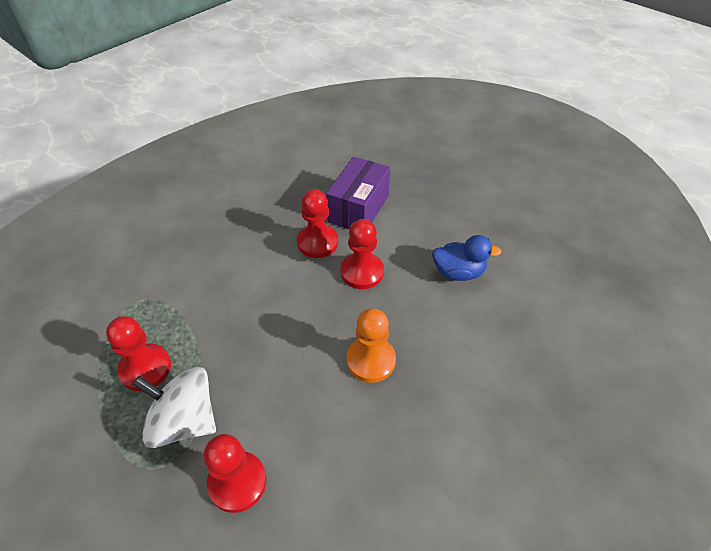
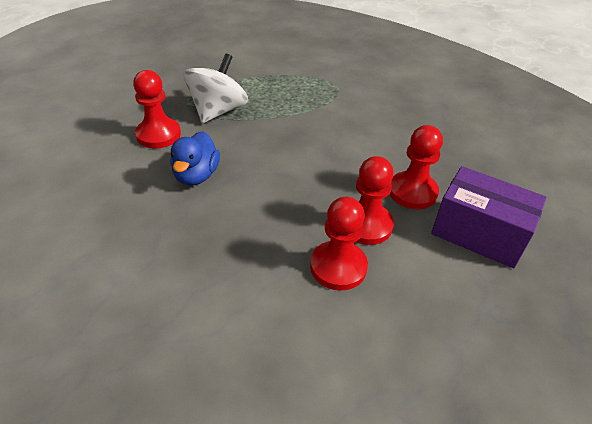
camera: 95 degrees right, 5 degrees down
(145, 368) = (269, 93): red pawn -> red pawn (338, 267)
(371, 360) = (243, 219): orange pawn -> none
(458, 272) = (364, 326): blue duck -> blue duck (196, 175)

